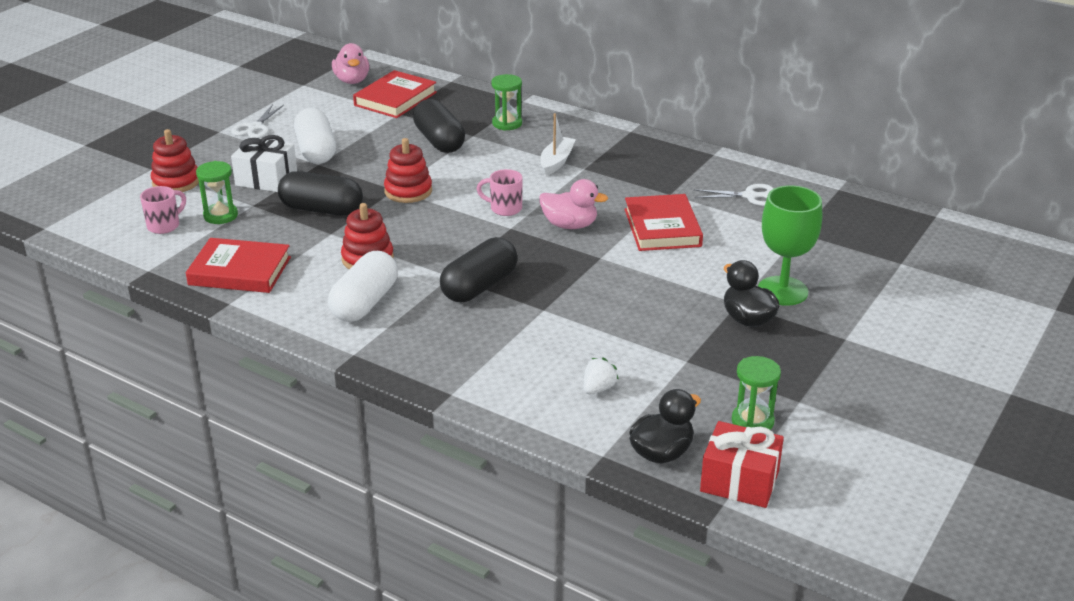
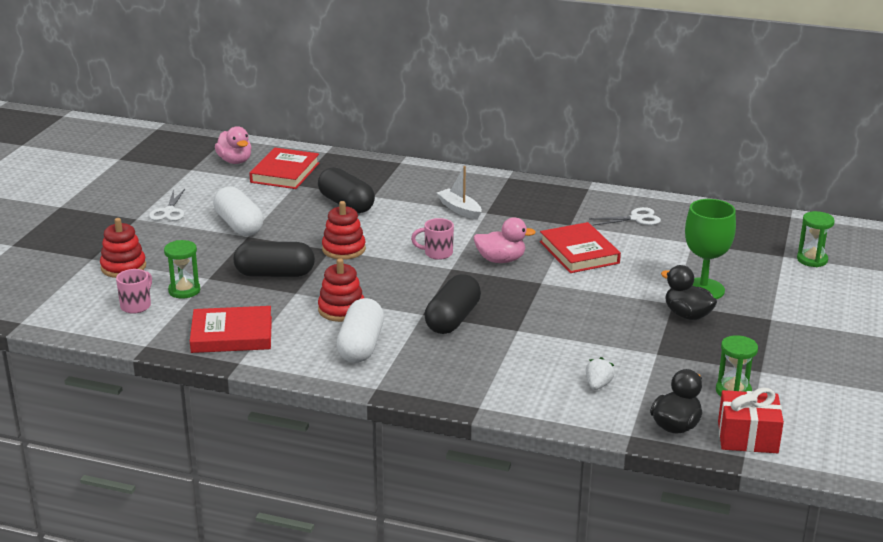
camera: 15 degrees left, 5 degrees down
(266, 179) = (207, 254): white gift -> none
(507, 123) = (398, 183): green hourglass -> green hourglass (812, 260)
(556, 161) = (459, 209): white boat -> white boat turned 45 degrees counterclockwise

